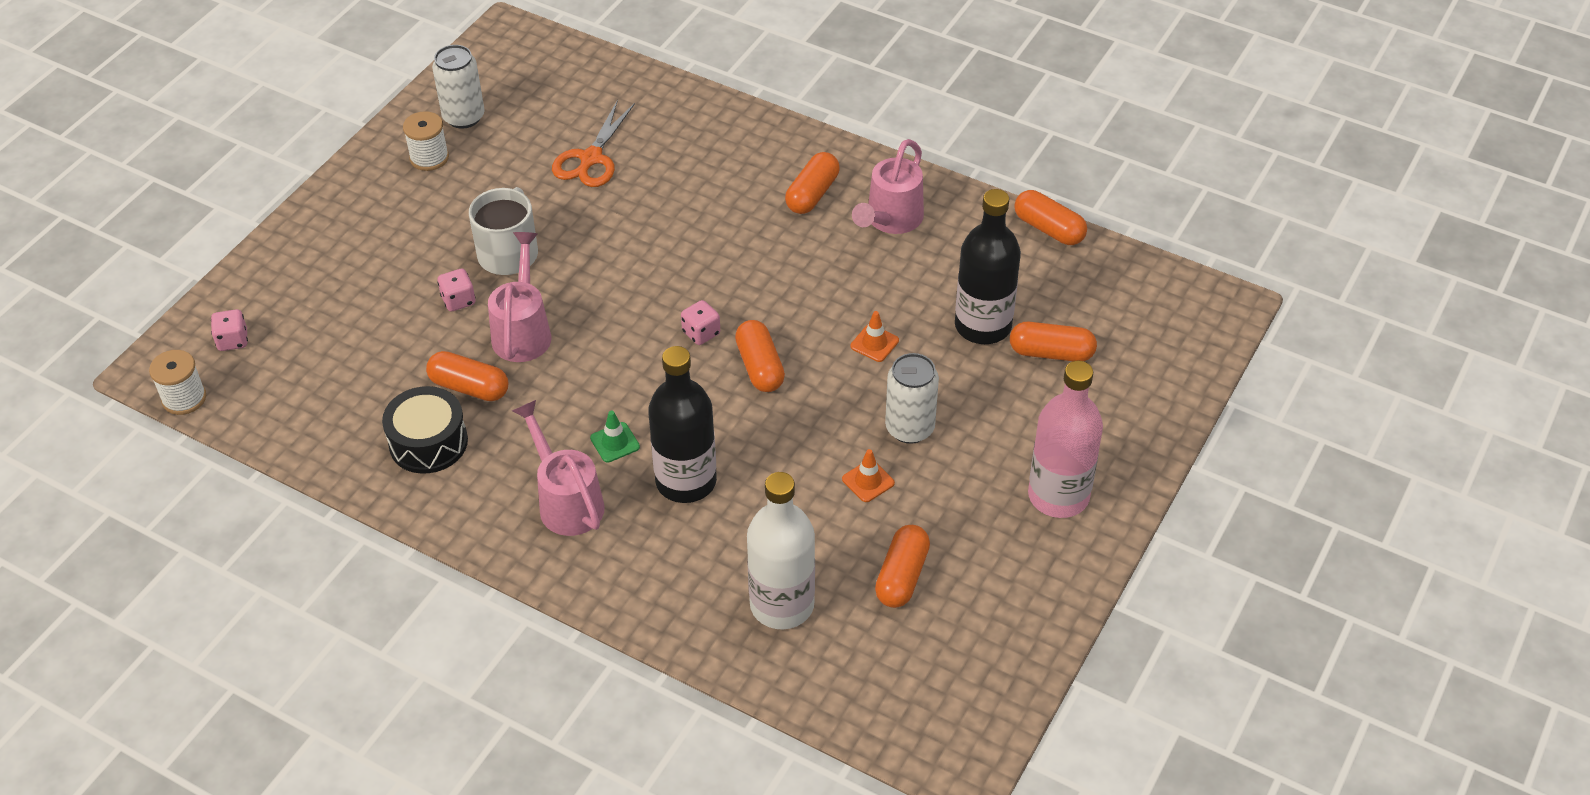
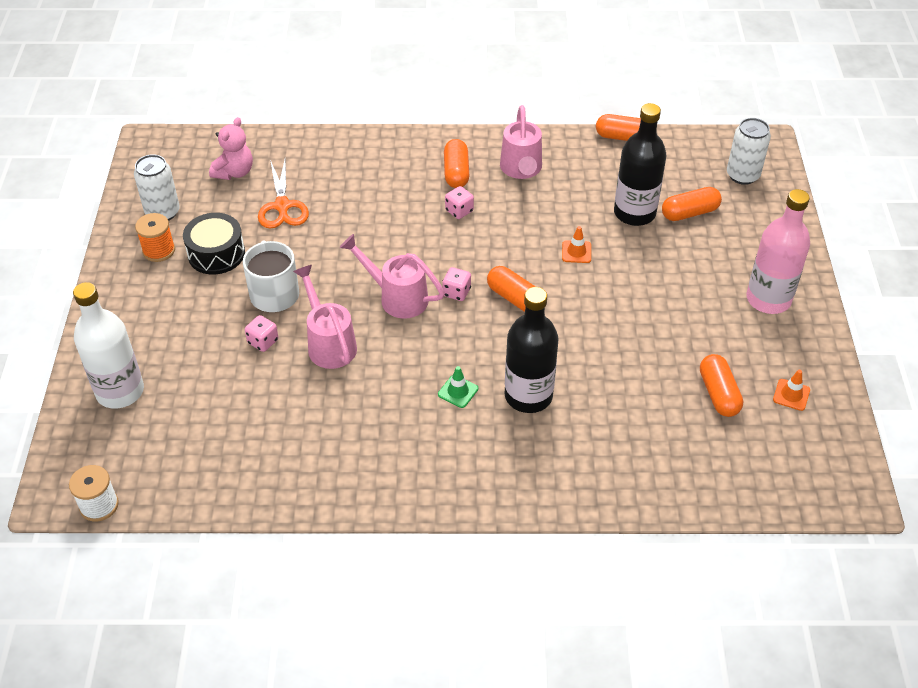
camera: 30 degrees left, 0 degrees up
(233, 340) = (105, 444): pink dice -> pink dice (459, 211)
(428, 442) = (322, 451): black drum -> black drum (216, 254)
(429, 158) = (159, 250): white spool -> orange spool
(469, 387) = (321, 399): orange capsule -> none
(566, 501) = (457, 447): pink watering can -> pink watering can (397, 297)
(570, 100) = (234, 172): none -> pink teddy bear
(782, 605) = (659, 448): white bottle -> white bottle (120, 391)
(868, 481) = (646, 342): orange traffic cone -> orange traffic cone (791, 395)
(909, 428) = (644, 296): white can -> white can (742, 175)

